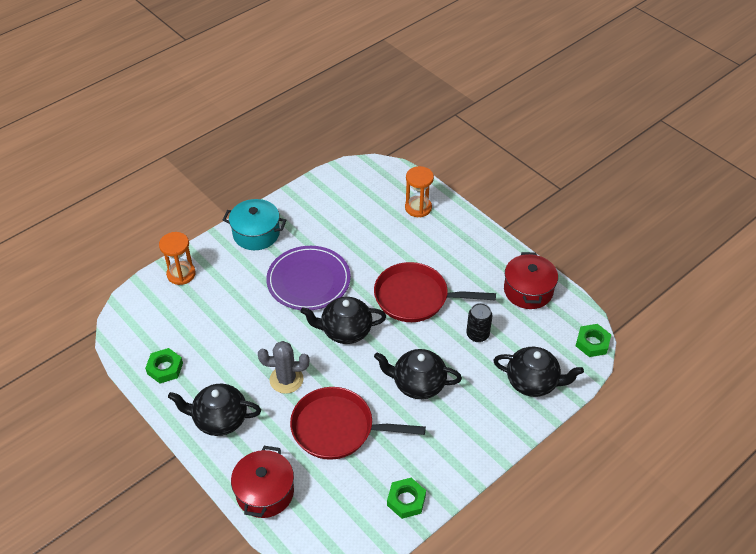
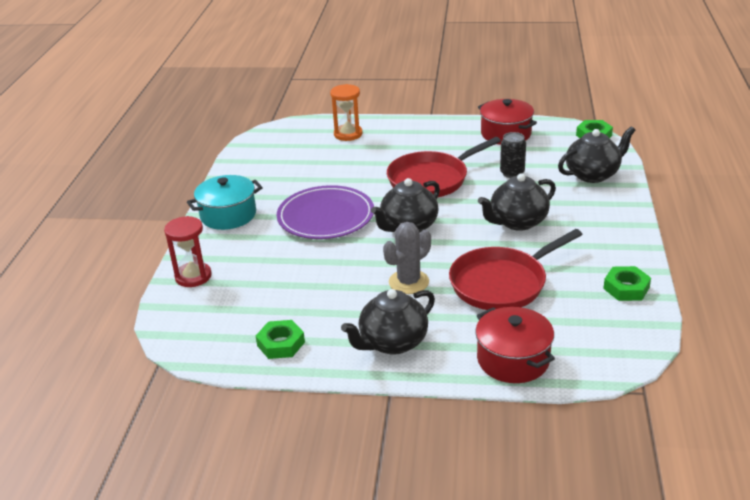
camera: 40 degrees left, 15 degrees down
(181, 274) = (193, 276): orange hourglass -> red hourglass

